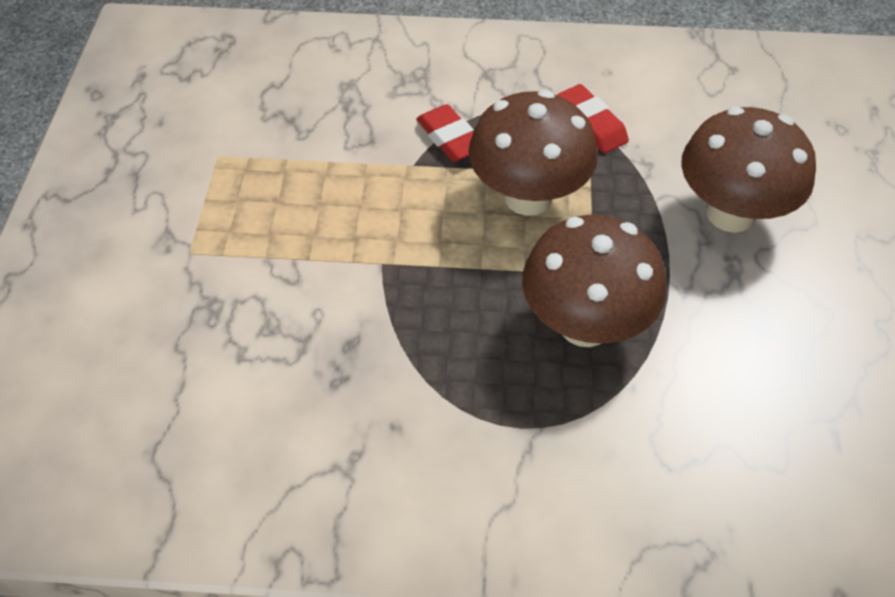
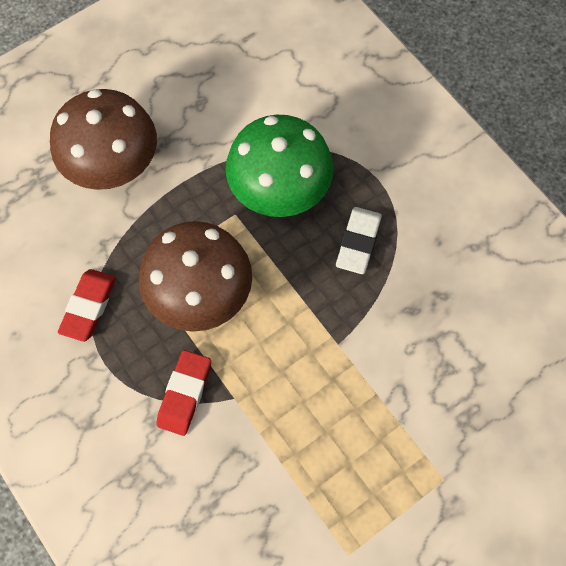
camera: 130 degrees left, 15 degrees up
(464, 352) = (358, 242): none -> white eraser
(584, 325) = (279, 193): brown mushroom -> green mushroom

